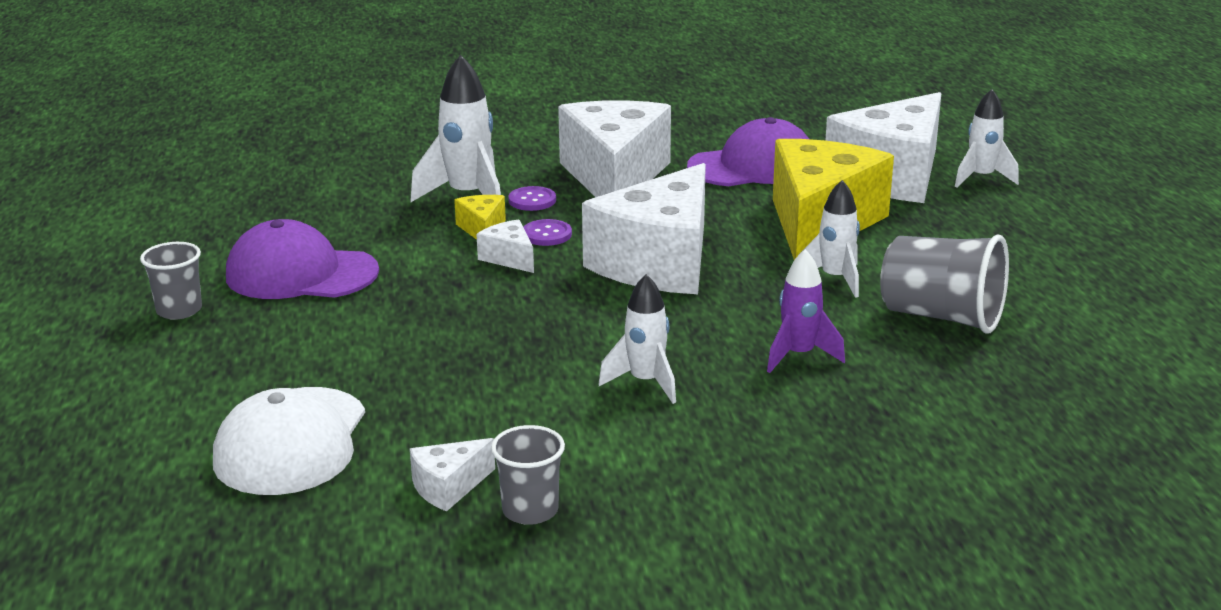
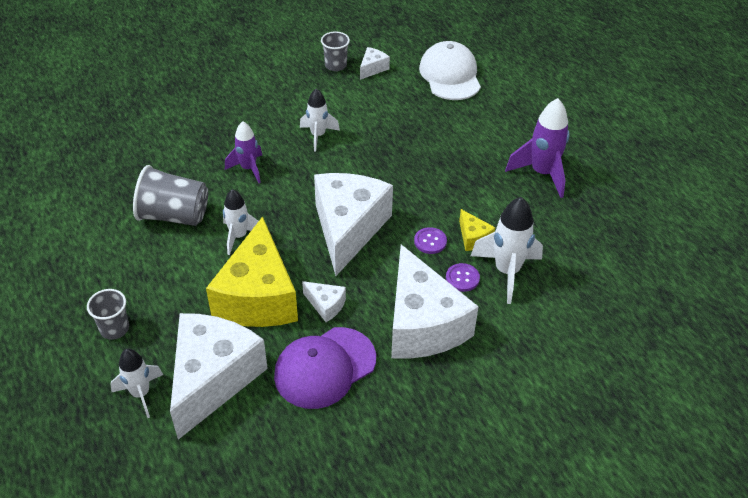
camera: 160 degrees right, 20 degrees up
(179, 310) = (575, 134): grey cup -> grey cup (114, 329)
(301, 274) = (542, 173): purple cap -> purple rocket
(509, 258) = (438, 213): white cheese -> white cheese (326, 305)

